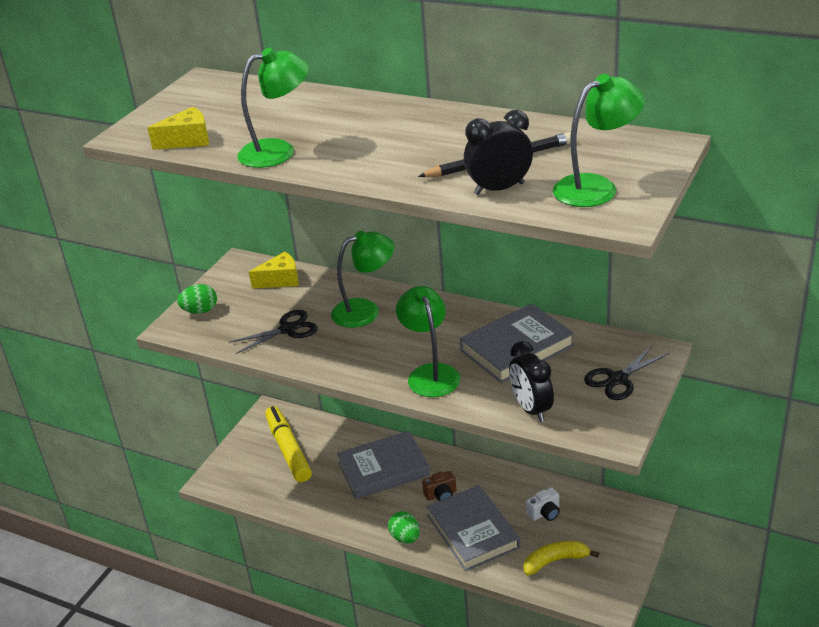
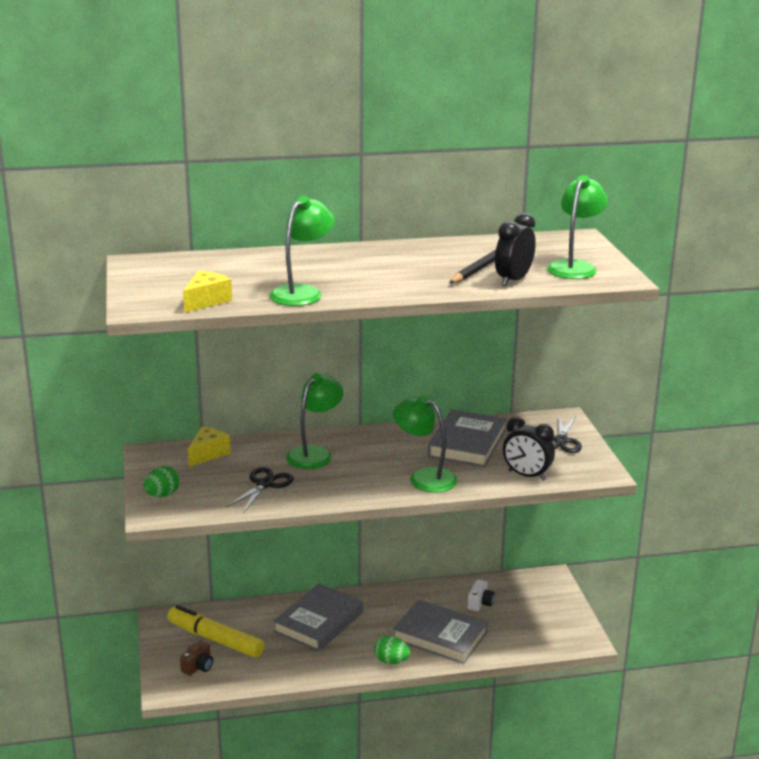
camera: 40 degrees left, 10 degrees down
(441, 494) = (387, 621): brown camera -> brown camera (198, 667)
(555, 561) = (521, 630): yellow banana -> none

